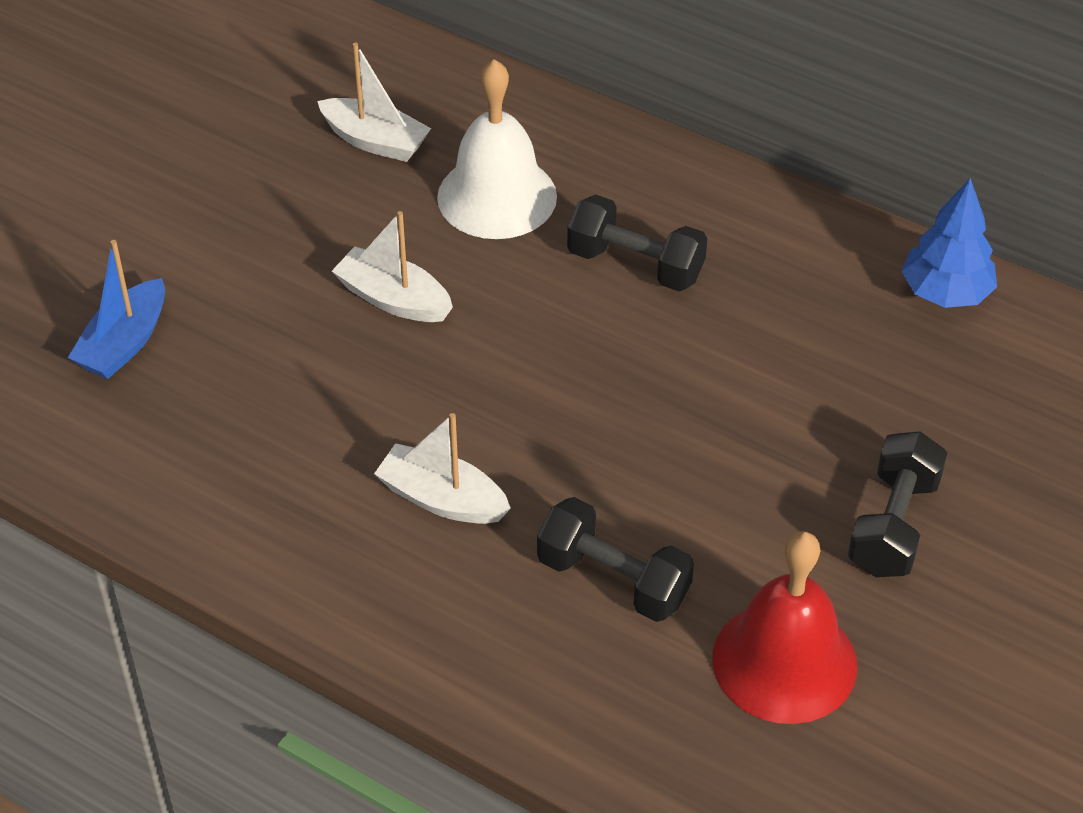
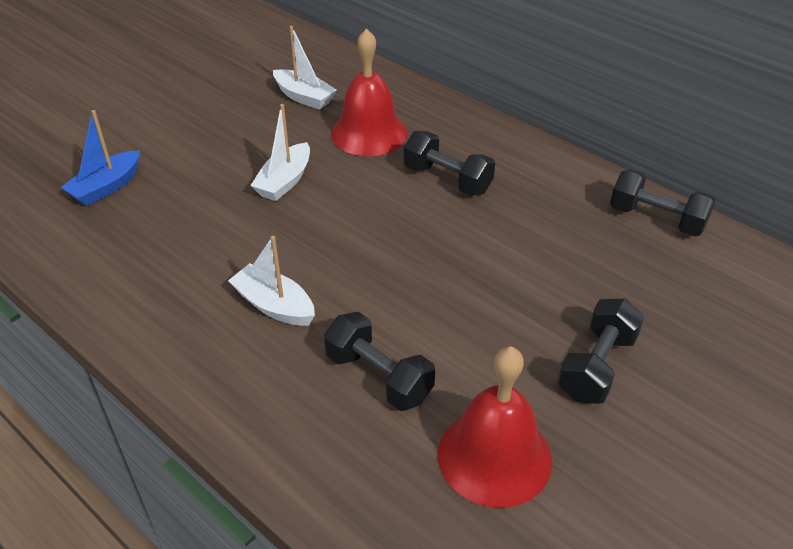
camera: 10 degrees right, 5 degrees down
(393, 299) = (284, 181): white boat -> white boat turned 105 degrees counterclockwise
(497, 196) = (369, 133): white bell -> red bell
(945, 293) = (656, 219): blue tree -> black dumbbell

